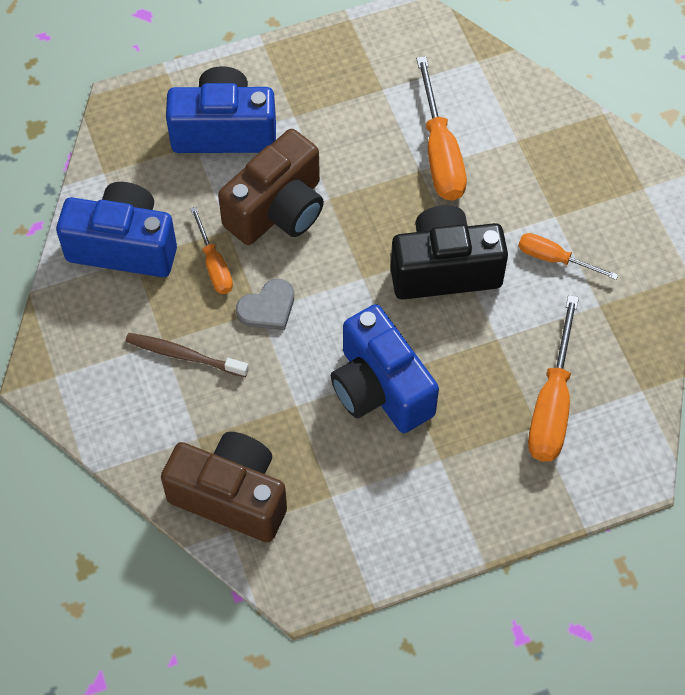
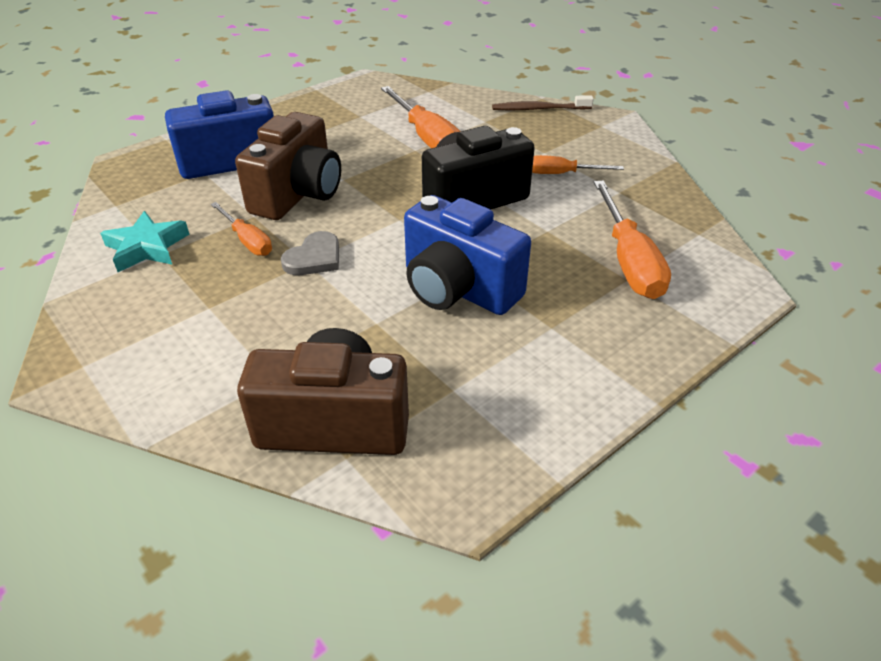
camera: 20 degrees left, 20 degrees down
(124, 246) = (147, 247): blue camera -> turquoise star
(184, 355) = (235, 312): brown toothbrush -> brown toothbrush (539, 109)

